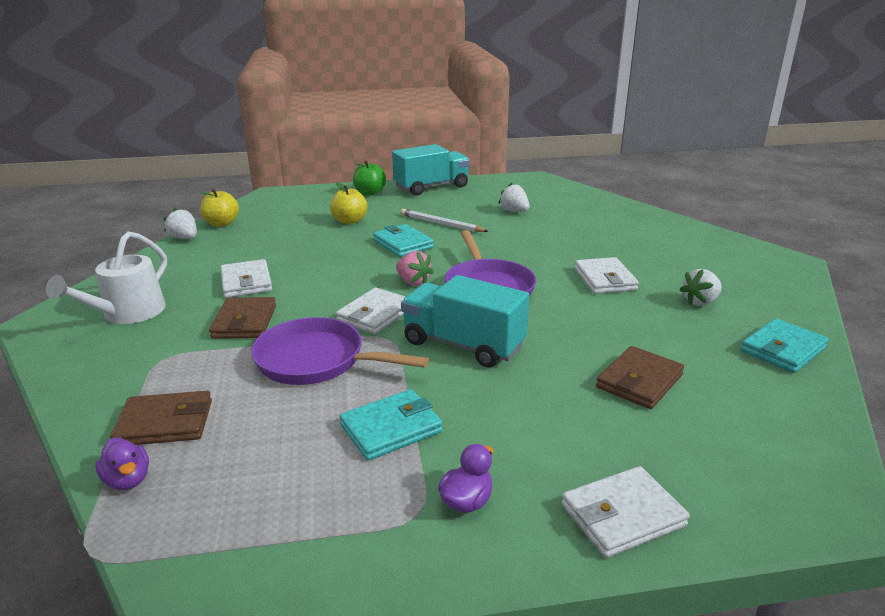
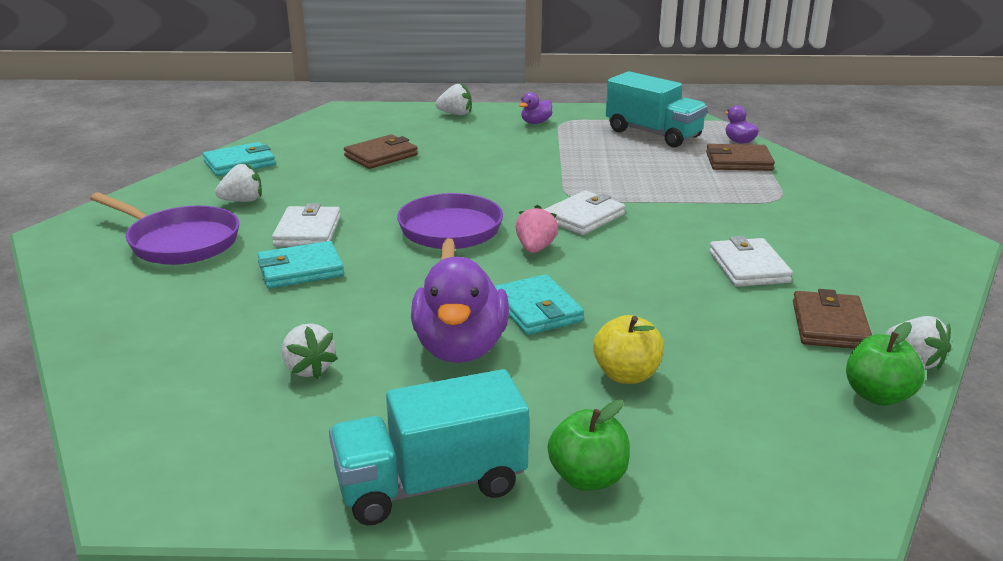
camera: 170 degrees left, 0 degrees up
(128, 313) = (861, 241): white watering can -> none
(221, 224) = (878, 395): yellow apple -> green apple
(244, 322) = (721, 222): brown wallet -> brown wallet (829, 325)
(317, 360) = (636, 186): purple pan -> purple pan (179, 242)
(391, 428) = (575, 148): turquoise wallet -> turquoise wallet (301, 270)
(413, 282) = (535, 248): pink strawberry -> pink strawberry turned 45 degrees clockwise
(441, 224) = (460, 348): white pencil -> purple duck
(463, 344) = (504, 187): turquoise truck -> turquoise truck (653, 134)
(622, 515) = (455, 114): white wallet -> white strawberry

